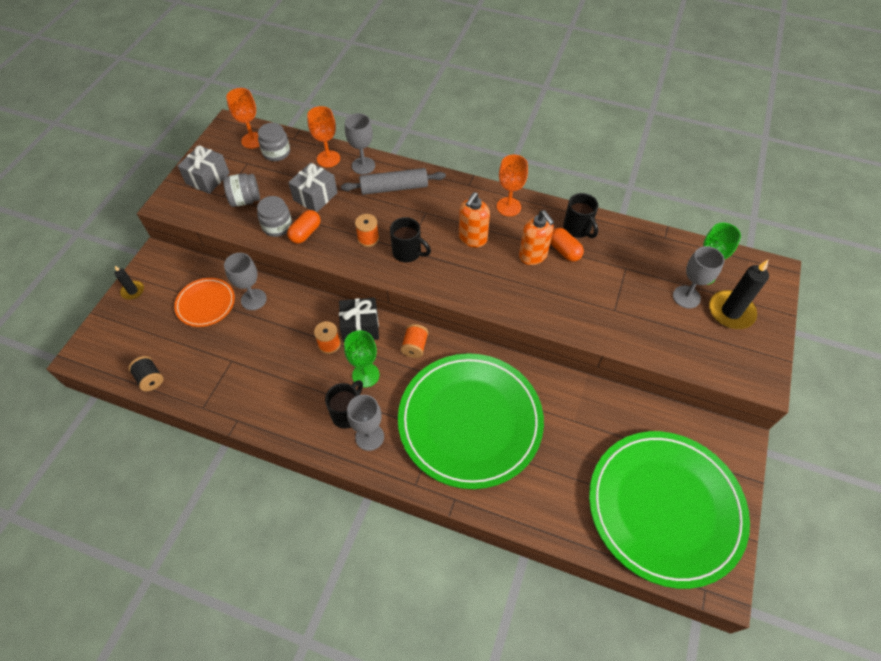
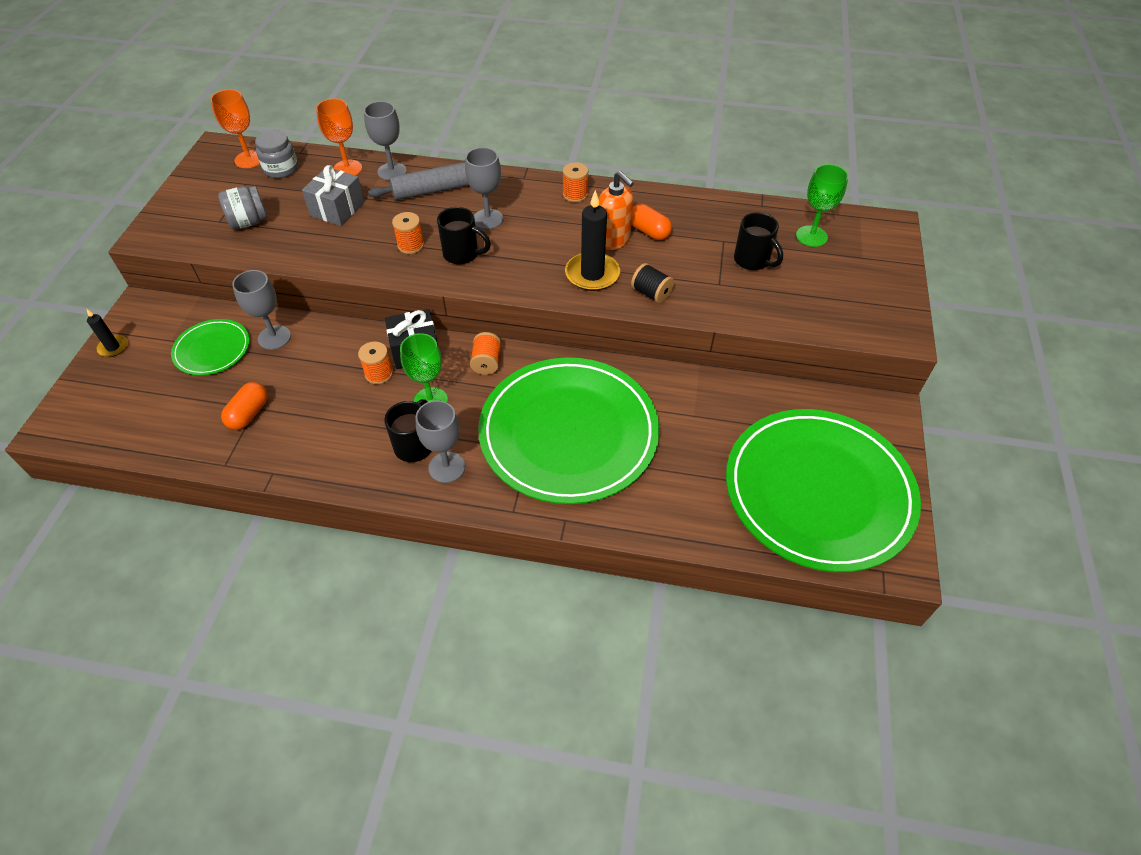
camera: 10 degrees left, 5 degrees down
(150, 379) = (149, 442): black spool -> black spool (651, 293)
(205, 303) = (212, 349): orange plate -> green plate
(208, 178) = (197, 204): grey gift -> none
(277, 226) = (294, 245): grey jar -> none
(305, 233) = (331, 248): orange capsule -> orange capsule (249, 414)
(472, 238) = (538, 231): orange soap dispenser -> none
(508, 207) = (575, 195): orange goblet -> orange spool
(577, 229) = (660, 208): black mug -> black mug (752, 260)
(686, 297) = (798, 261): grey goblet -> grey goblet (488, 219)
(731, 312) = (851, 270): black candle -> black candle (592, 274)

